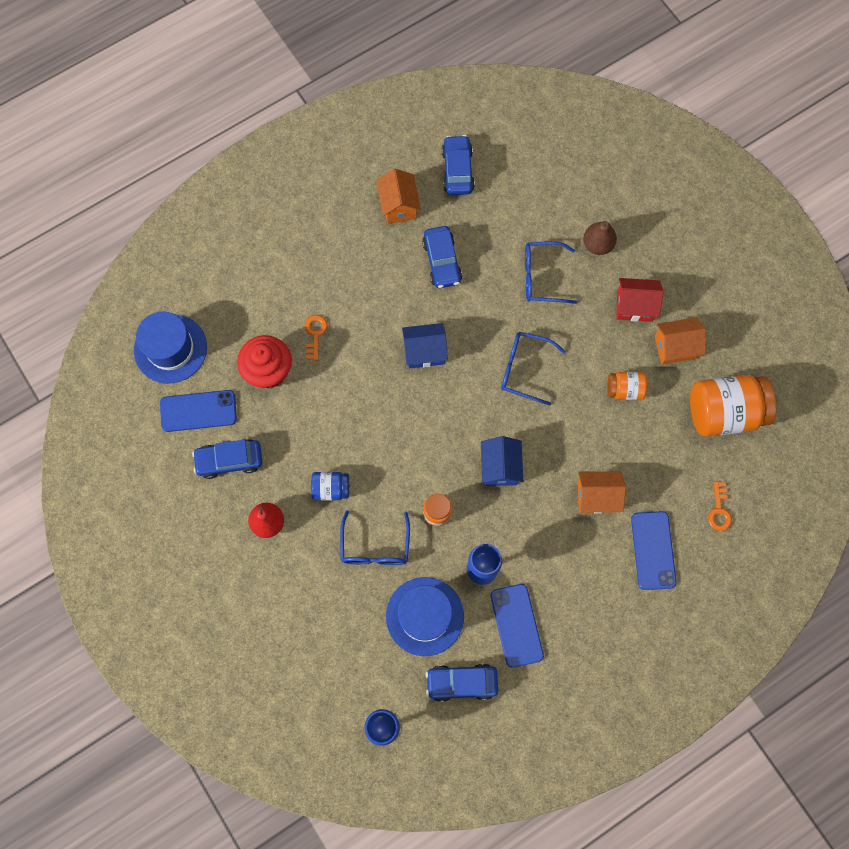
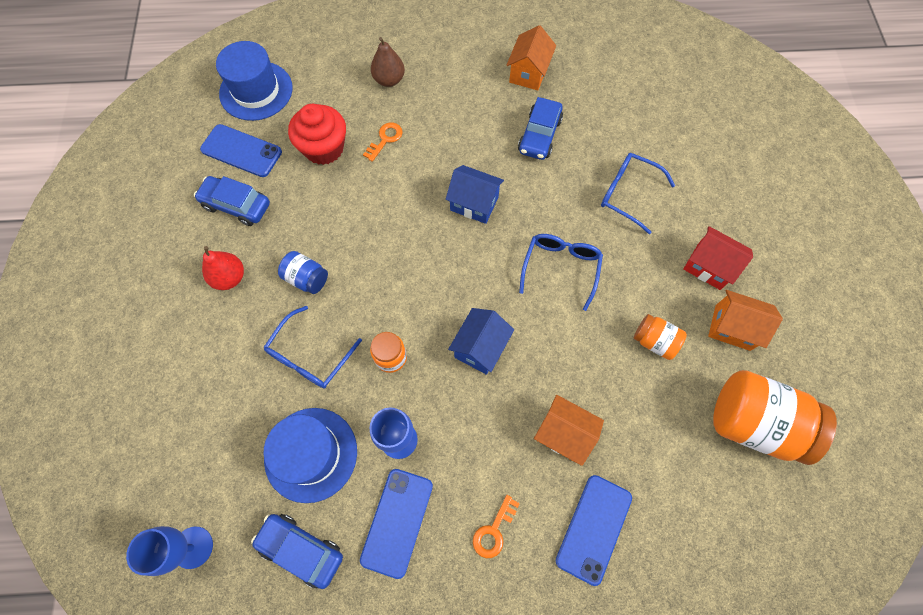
camera: 30 degrees right, 5 degrees down
(457, 170) = (600, 69): blue car -> none
(524, 369) = (561, 268): blue glasses -> blue glasses turned 60 degrees clockwise
(597, 244) = (701, 192): brown pear -> brown pear (389, 80)
(719, 510) = (694, 528): orange key -> orange key (493, 531)

